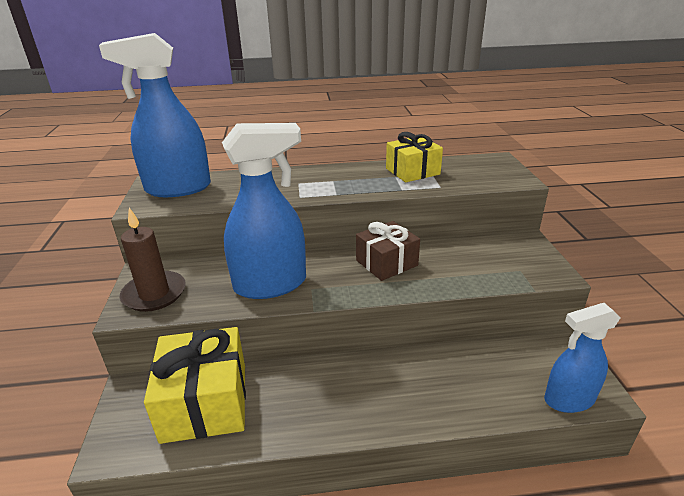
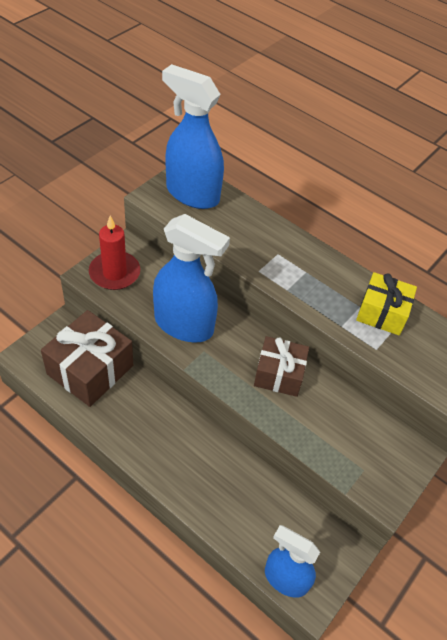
camera: 40 degrees right, 20 degrees up
(154, 294) = (114, 273): brown candle -> red candle
(205, 402) = (90, 370): yellow gift -> brown gift

